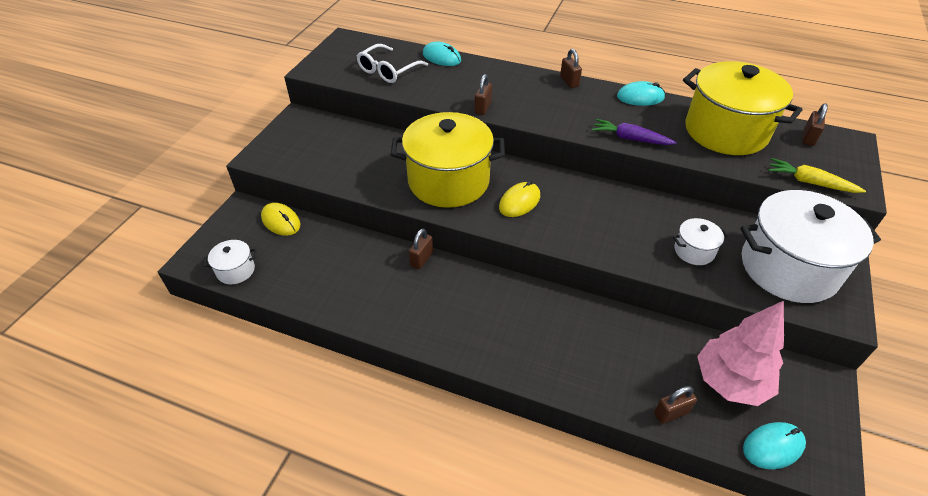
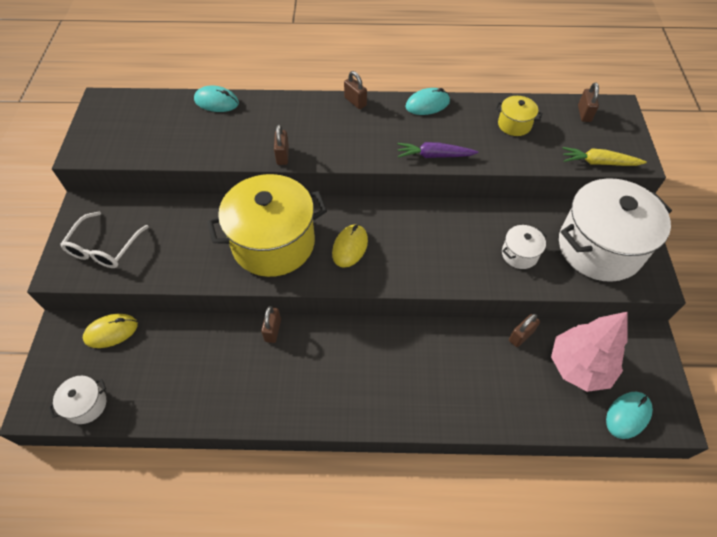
camera: 20 degrees left, 10 degrees up
(281, 221) = (111, 332): yellow mouse -> yellow mouse turned 45 degrees counterclockwise
(388, 70) = (166, 132): white glasses -> white glasses (104, 248)
(671, 413) = (542, 413): brown padlock -> brown padlock (521, 336)
(726, 131) = (514, 124): yellow pot -> yellow pot, size x0.44

